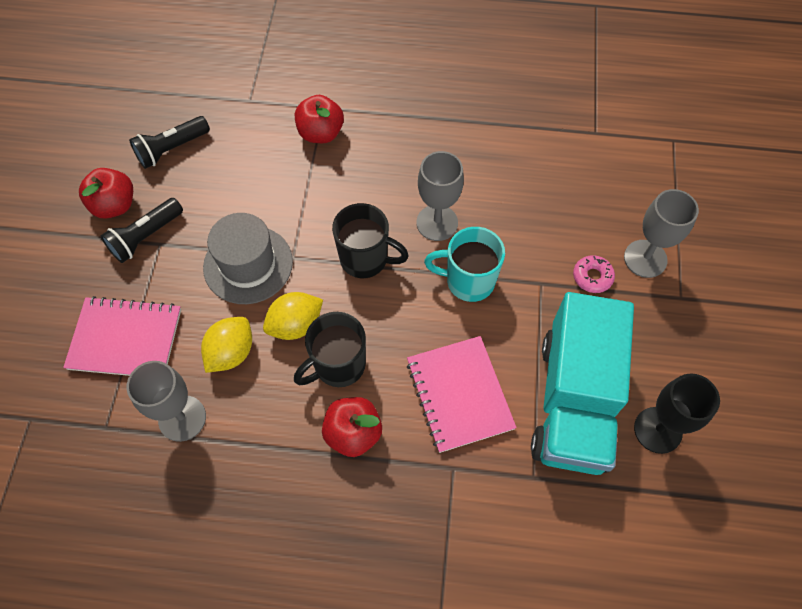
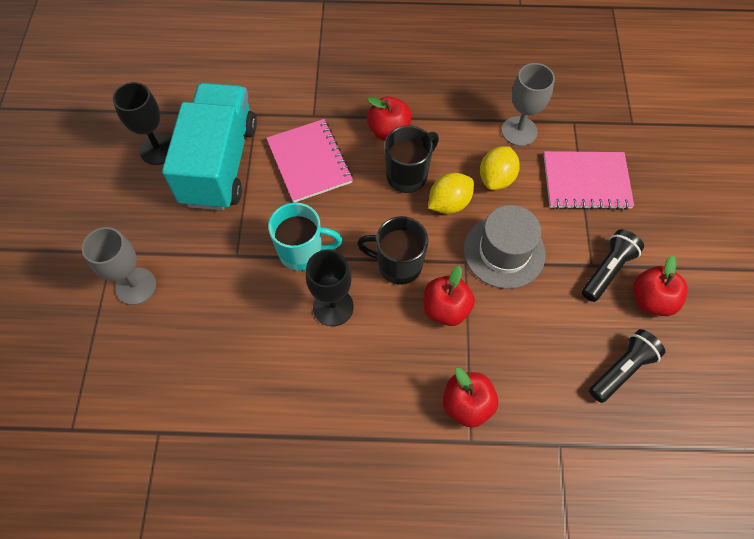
camera: 175 degrees right, 0 degrees up
(323, 212) = (445, 309): none -> red apple
(437, 223) = (333, 307): grey goblet -> black goblet
(592, 277) = (188, 265): pink donut -> none

